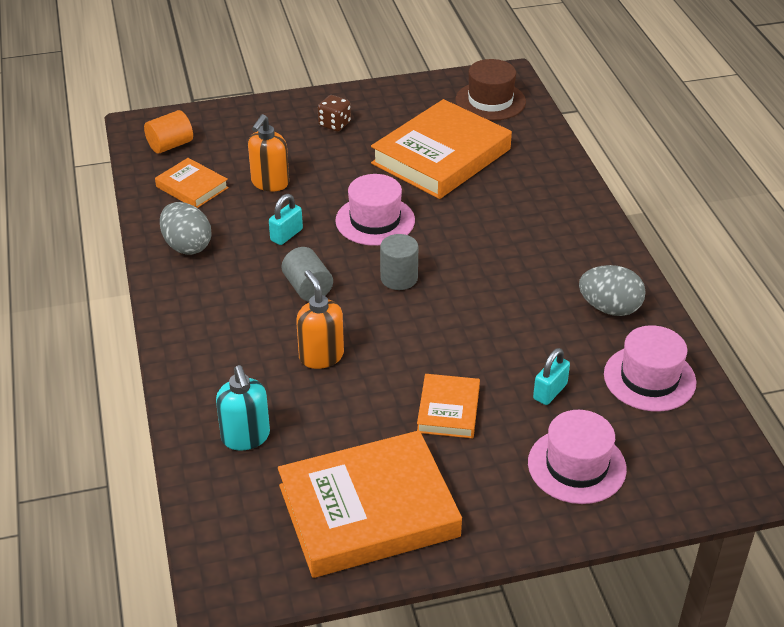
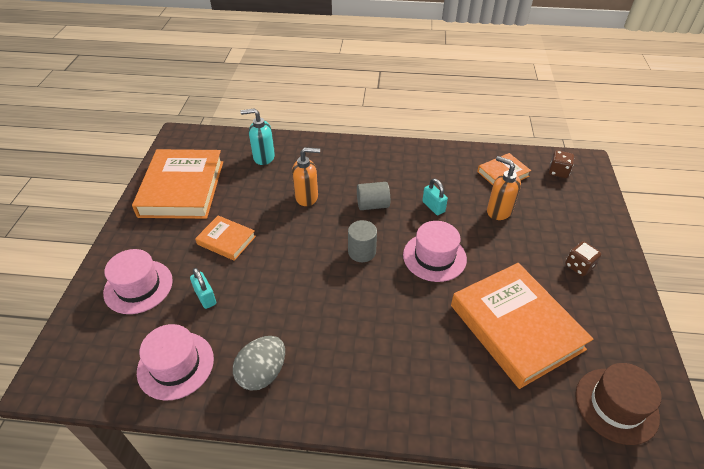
camera: 110 degrees right, 5 degrees up
(170, 145) = (558, 172): orange cylinder -> brown dice
(187, 246) = (438, 162): grey egg -> none

